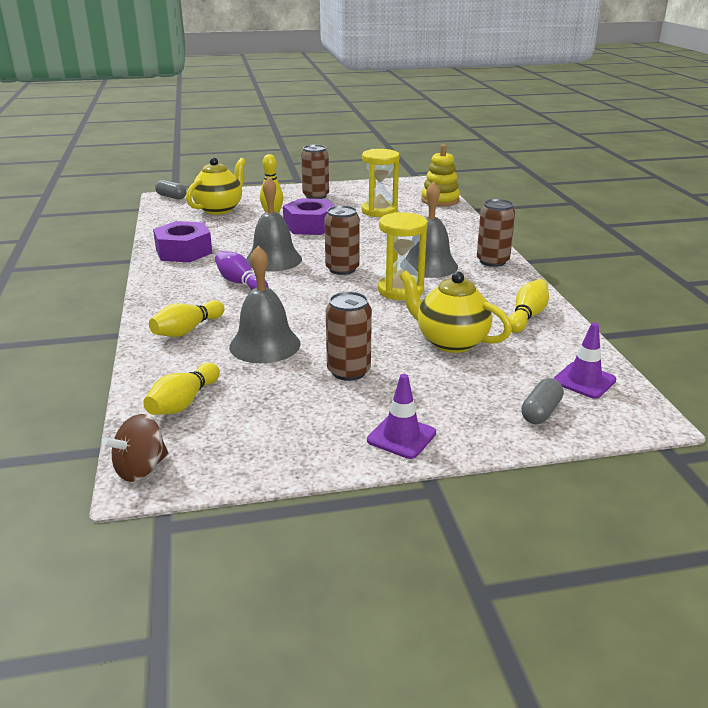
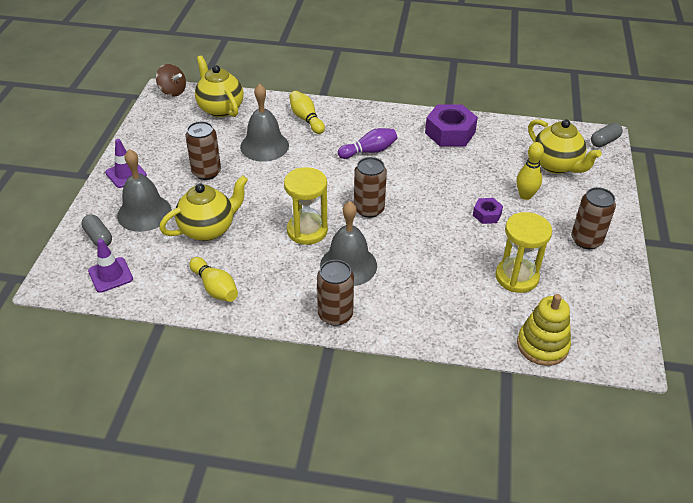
camera: 110 degrees right, 15 degrees up
(141, 469) = (172, 91): brown spinning top -> brown spinning top turned 150 degrees clockwise
(183, 402) = (220, 108): yellow bowling pin -> yellow teapot
(273, 259) = (409, 175): grey bell -> grey bell (144, 213)
(310, 226) = (487, 214): purple nut -> purple nut, size x0.52

